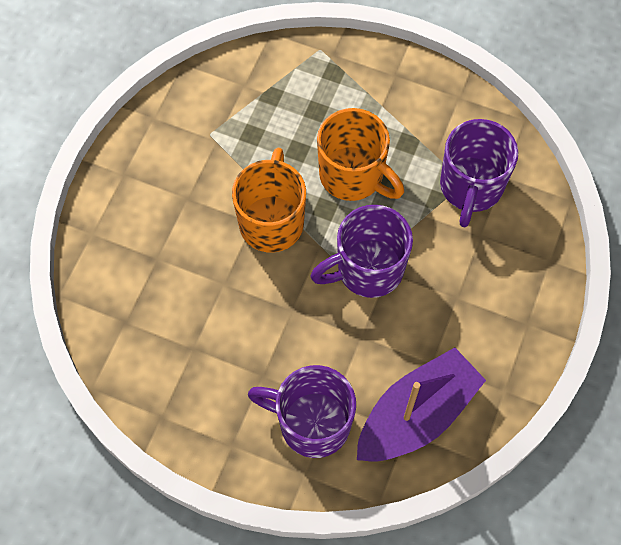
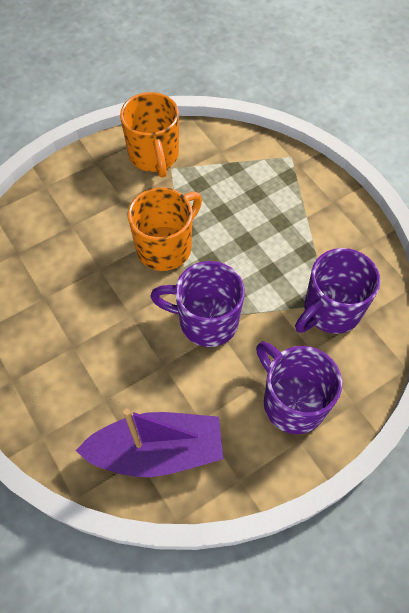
camera: 35 degrees right, 5 degrees down
(312, 423) = (77, 403): purple mug -> purple mug (292, 402)
(353, 176) = (247, 251): orange mug -> orange mug (154, 156)

